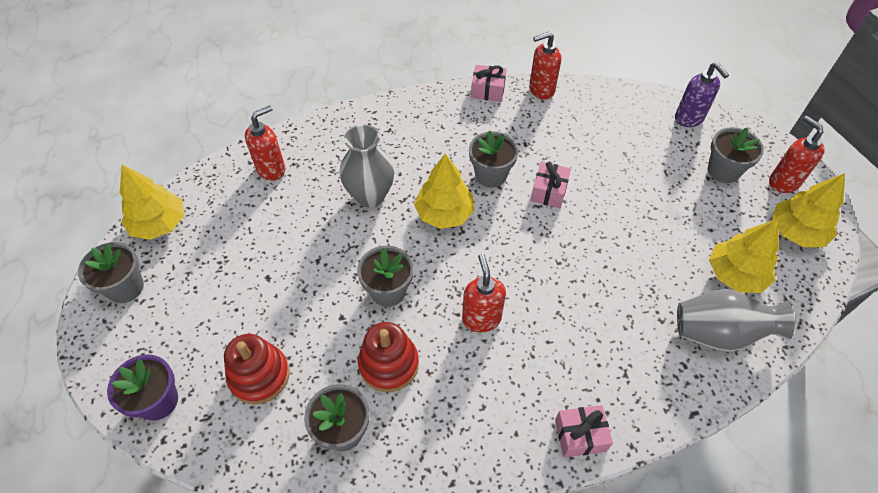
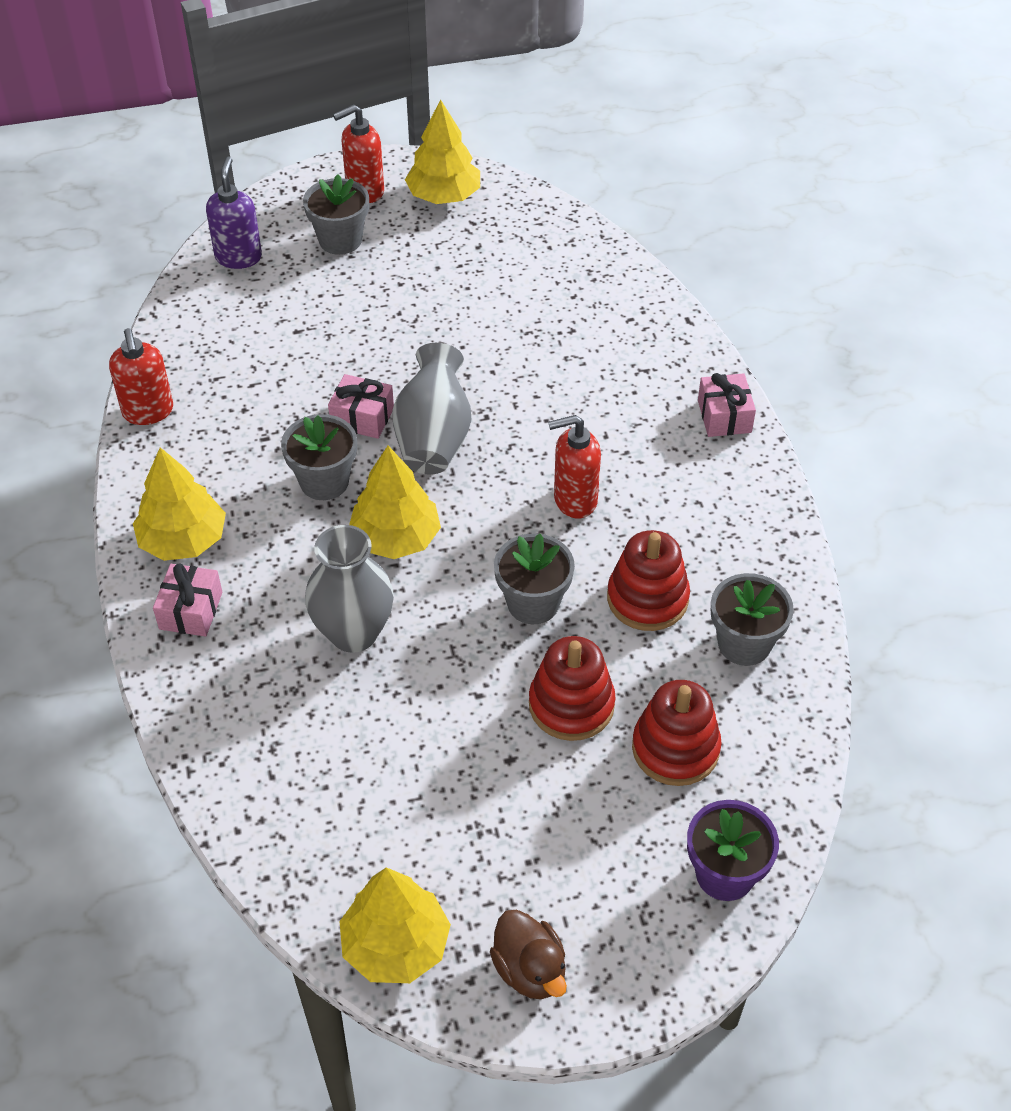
camera: 90 degrees left, 5 degrees down
(125, 287) = (530, 970): grey flower pot -> brown duck
(271, 169) = (282, 782): red soap dispenser -> none
(303, 312) = (571, 705): none -> red stacking toy
(488, 90) = (137, 479): pink gift -> pink gift (191, 610)
(689, 118) = (238, 257): purple soap dispenser -> purple soap dispenser turned 60 degrees counterclockwise
(718, 333) = (587, 285): grey vase -> grey vase (433, 438)
(735, 274) = (505, 257): yellow tree -> yellow tree (183, 540)

